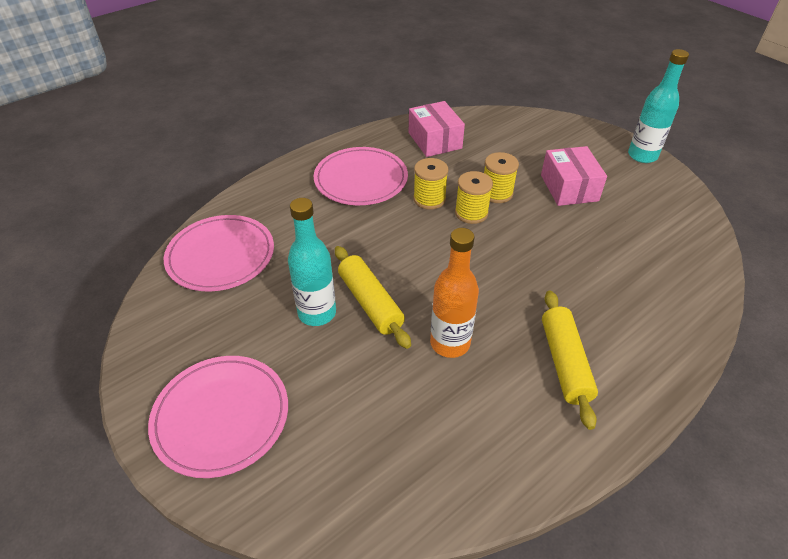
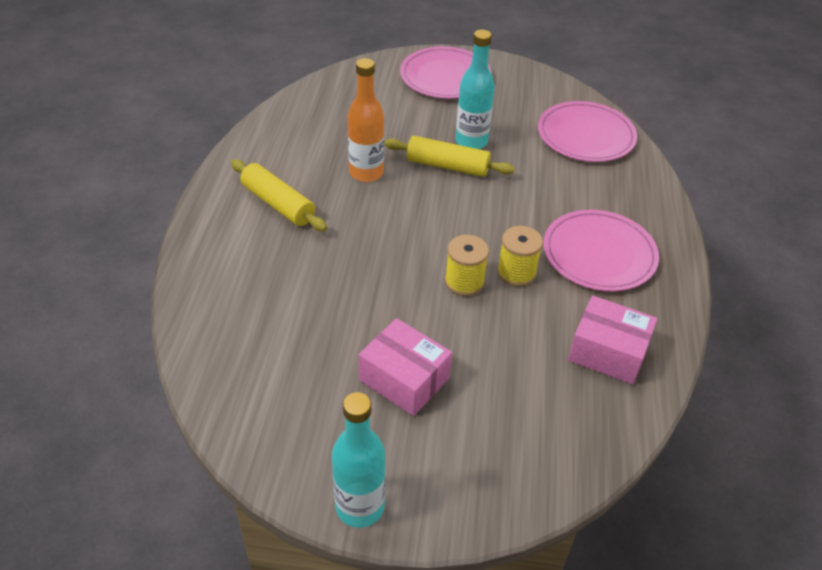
camera: 135 degrees right, 0 degrees up
(496, 193) = (467, 321): yellow spool -> none

